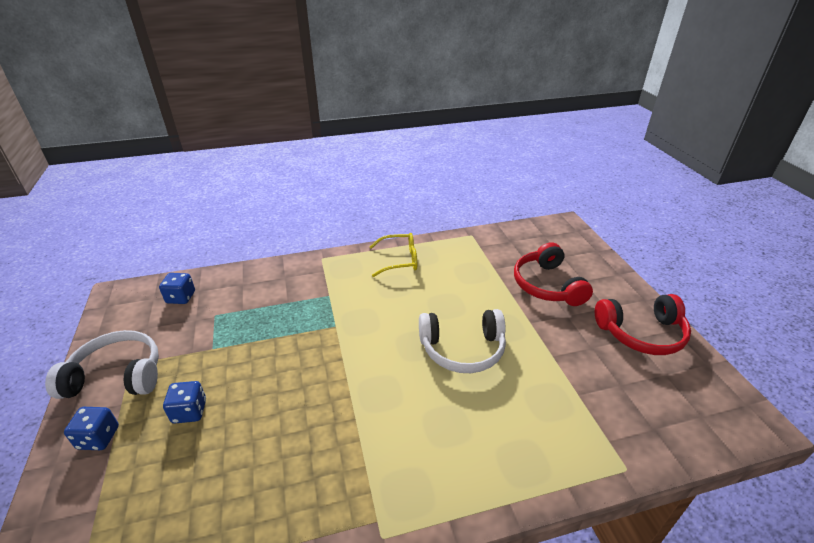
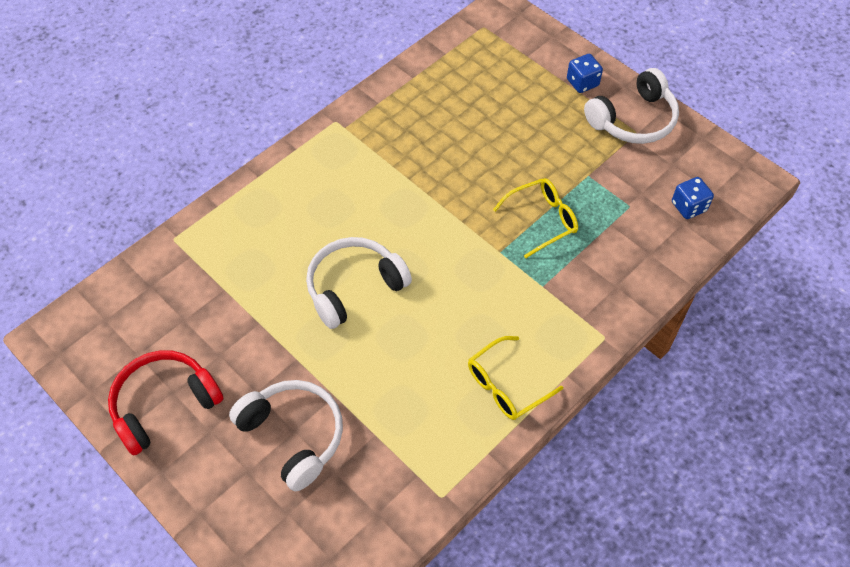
camera: 150 degrees right, 20 degrees up
(189, 411) = (541, 125): blue dice -> none
(284, 333) = (541, 220): none -> yellow glasses
(547, 285) = (293, 435): red headphones -> white headphones

